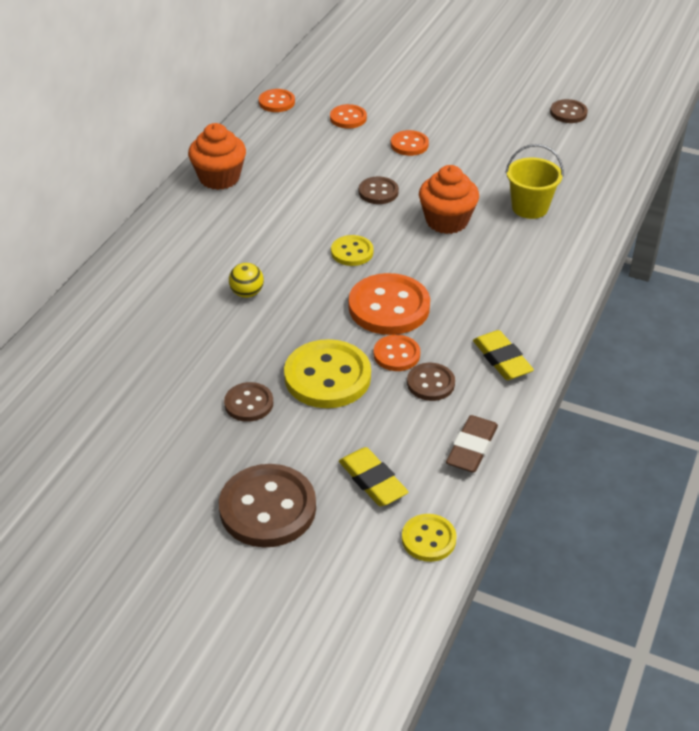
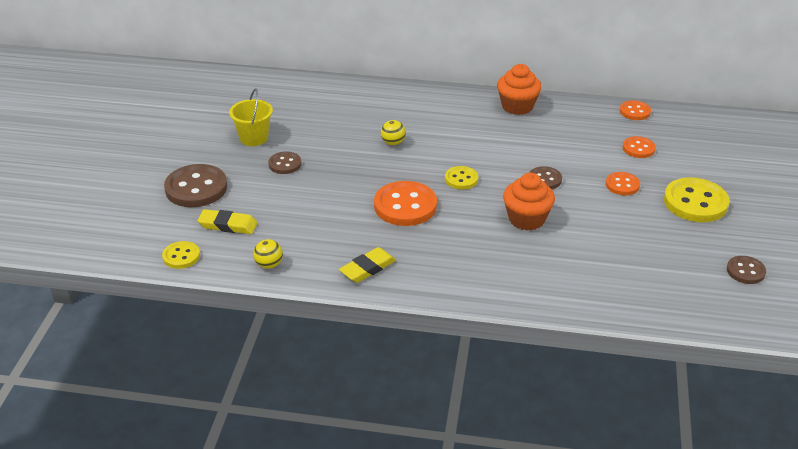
camera: 75 degrees right, 5 degrees down
(327, 377) = (320, 191): yellow button -> yellow button (695, 202)
(372, 481) = (228, 225): yellow eraser -> yellow eraser turned 60 degrees clockwise
(396, 354) = (354, 217): orange button -> none
(430, 383) = (329, 237): brown button -> none
(471, 448) = (269, 265): brown eraser -> yellow ball
(530, 207) = (573, 262): yellow bucket -> yellow bucket (253, 138)

